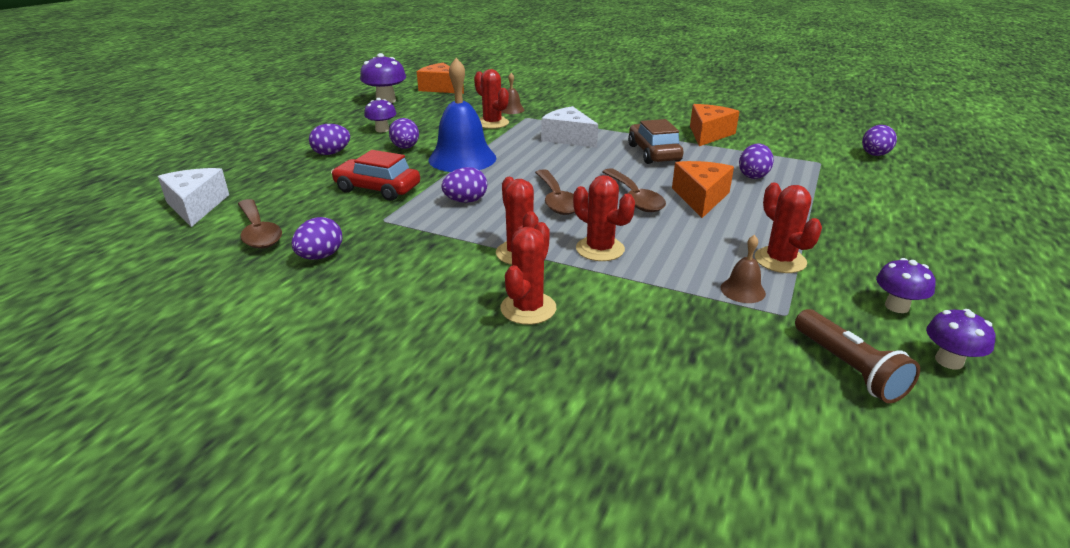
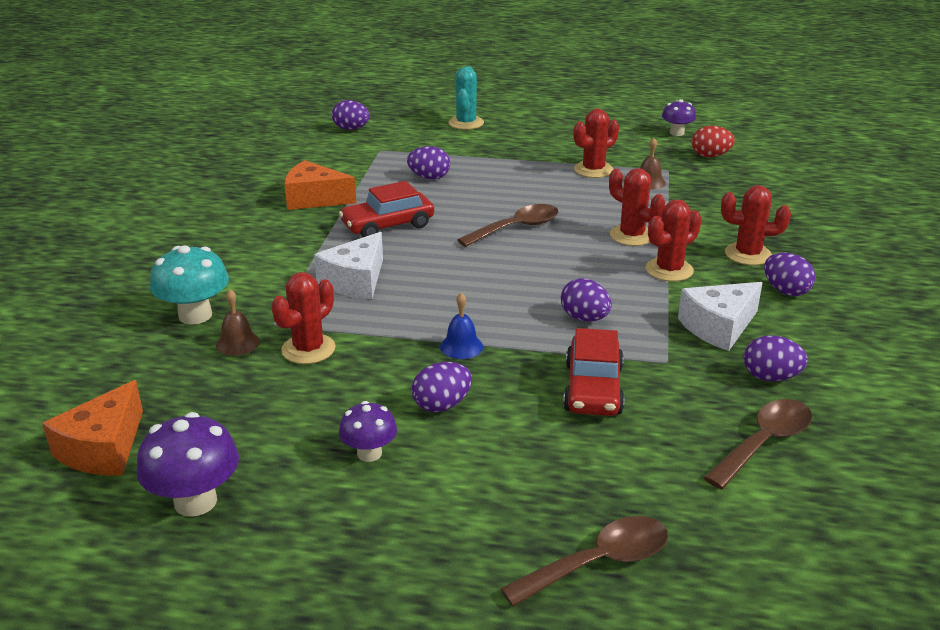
camera: 105 degrees left, 0 degrees up
(196, 206) = (752, 537): white cheese -> white cheese (719, 327)
(331, 153) = (496, 474): purple egg -> purple egg (785, 291)
(462, 158) = (461, 346): blue bell -> blue bell, size x0.45
(548, 102) = (195, 315): none -> turquoise mushroom
(556, 200) = (547, 266): brown spoon -> brown spoon (598, 563)
(600, 249) = (632, 236): red cactus -> red cactus turned 75 degrees counterclockwise
(653, 153) = (388, 225): brown car -> red car
(700, 198) = (496, 199): orange cheese -> none
(848, 368) = (710, 156): brown flashlight -> red egg
(896, 306) = (627, 140): purple mushroom -> none
(918, 208) = (466, 123): none -> turquoise cactus

